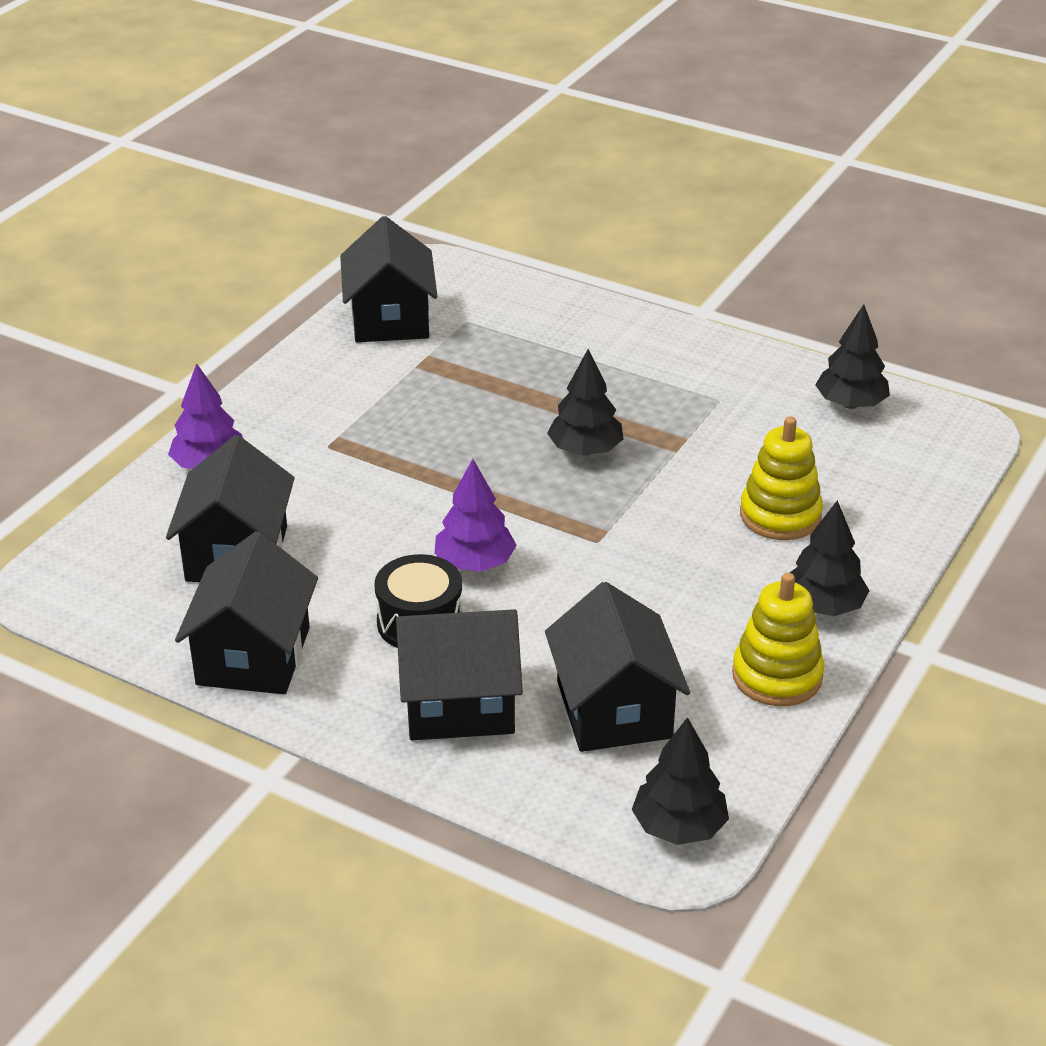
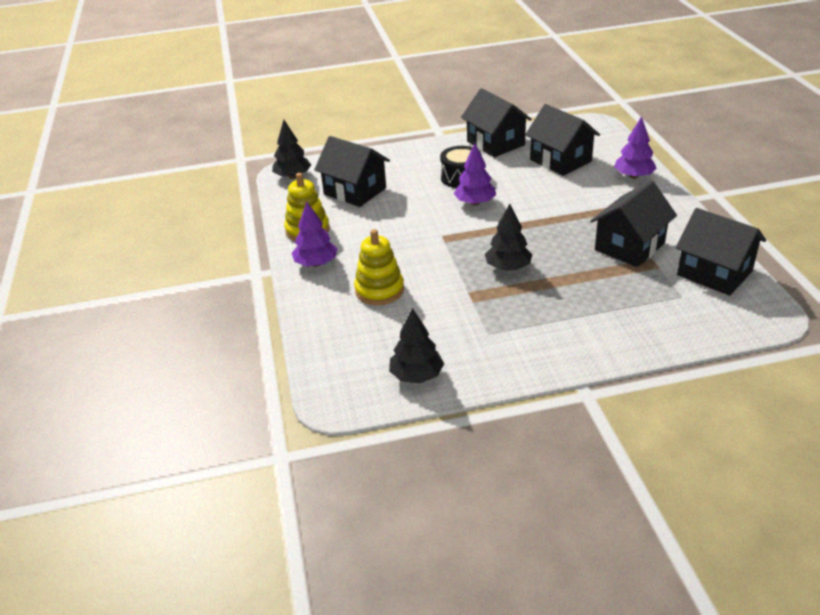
camera: 140 degrees right, 0 degrees up
(459, 704) = (409, 166): black house -> black house (629, 246)
(823, 606) = (316, 263): black tree -> purple tree

